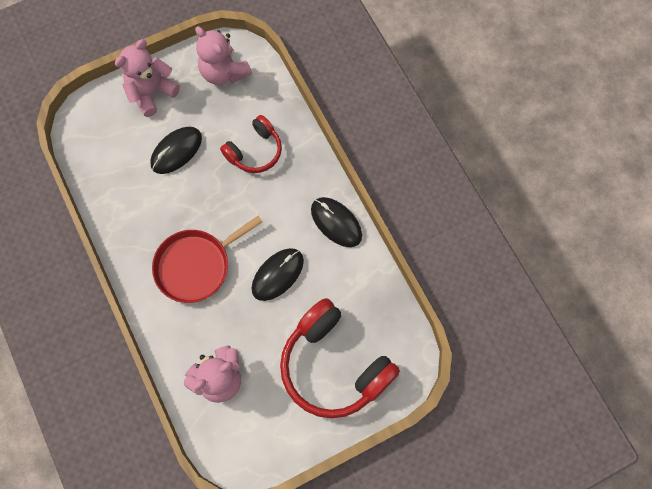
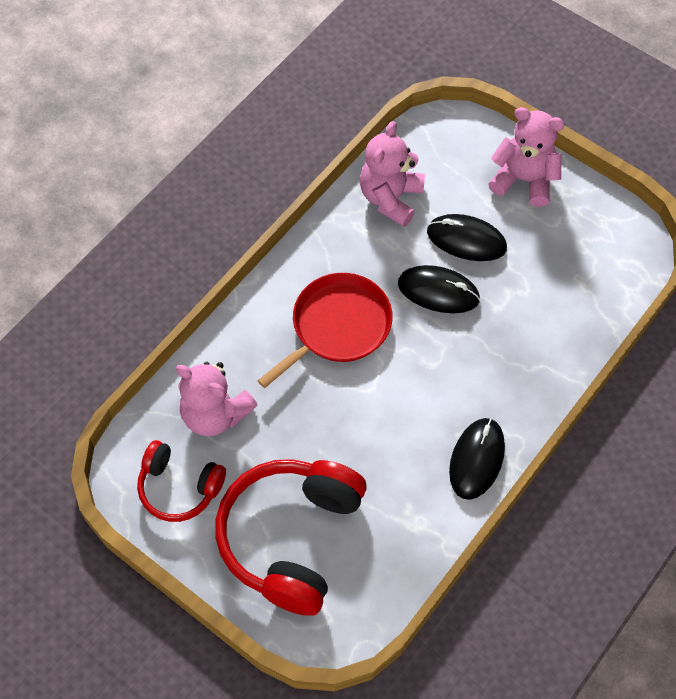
camera: 65 degrees right, 10 degrees down
(196, 265) = (337, 326): red pan -> red pan turned 105 degrees clockwise
(224, 72) = (599, 242): pink teddy bear -> pink teddy bear (390, 198)
(255, 151) = (517, 323): red headphones -> red headphones (179, 487)
(277, 275) = (373, 421): black mouse -> black mouse (438, 291)

